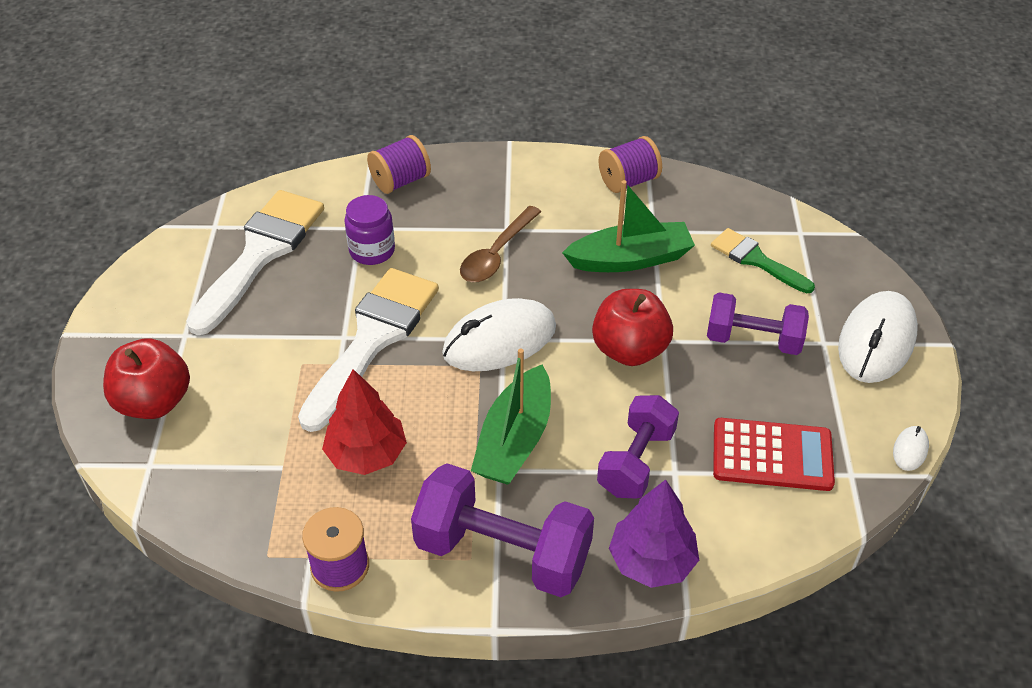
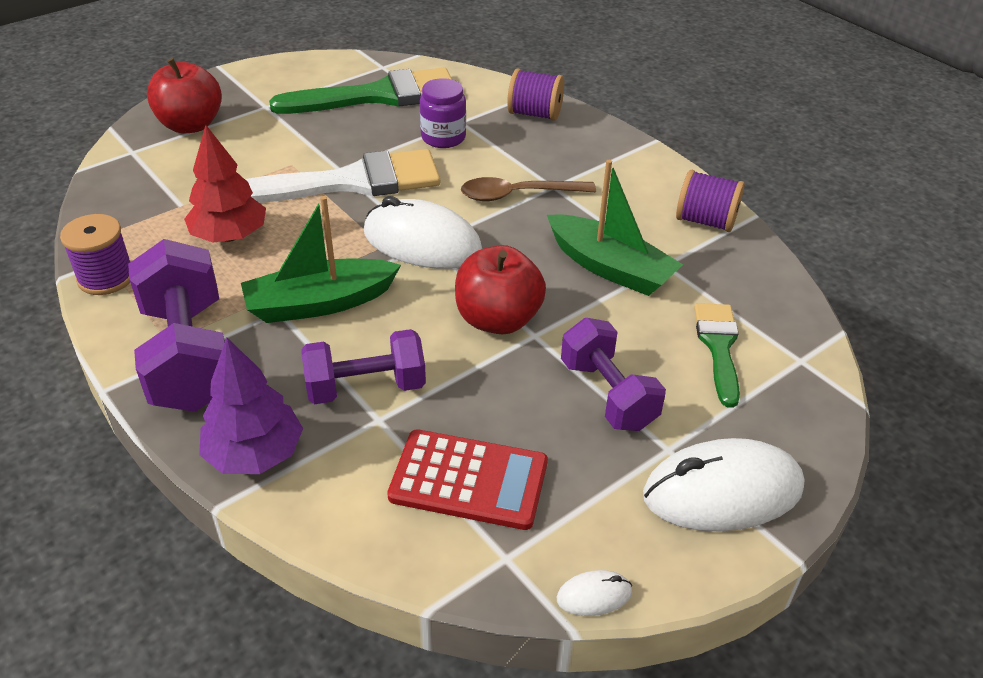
camera: 50 degrees right, 5 degrees down
(260, 254) = (379, 96): white brush -> green brush
(772, 455) = (469, 480): red calculator -> red calculator turned 45 degrees counterclockwise

